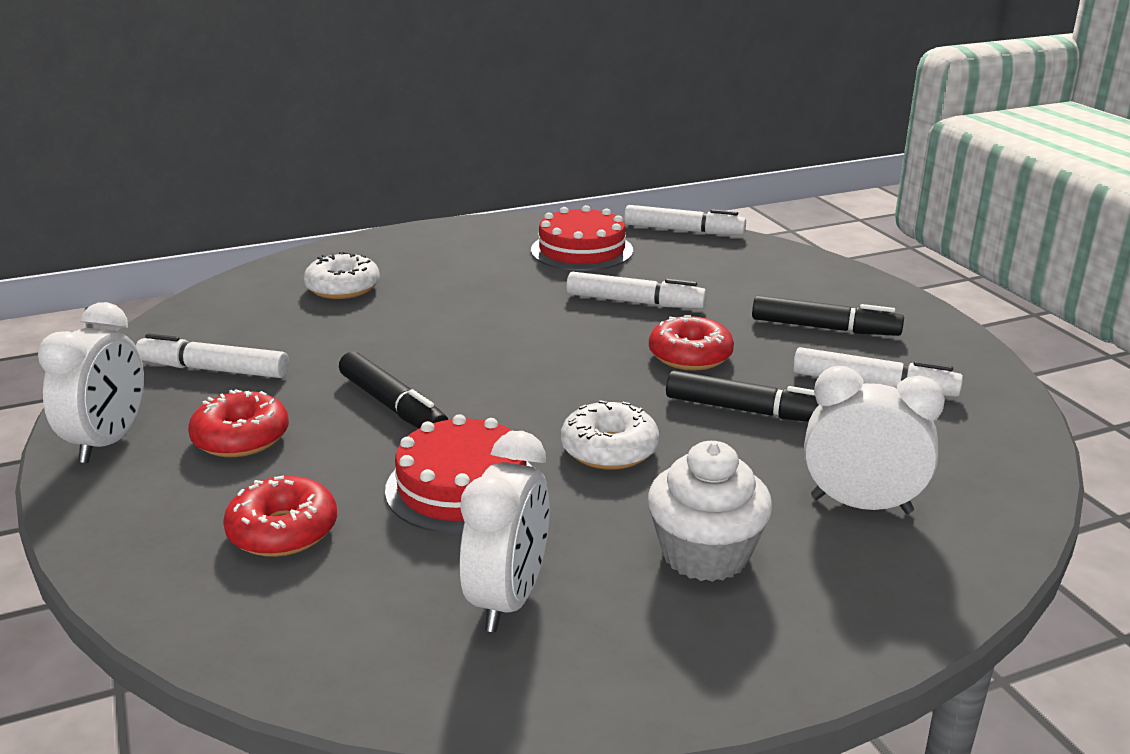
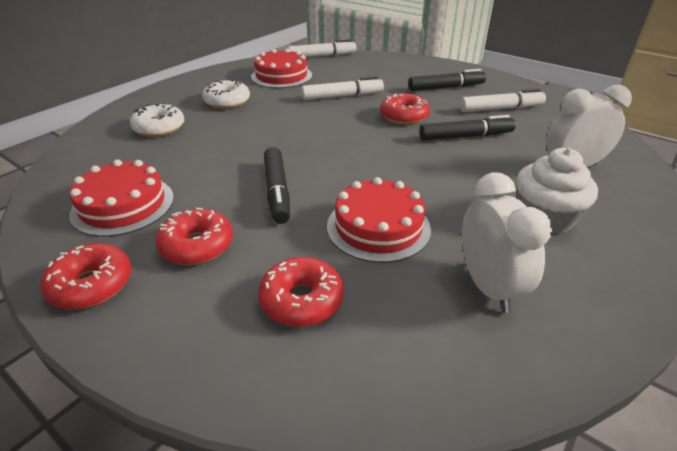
camera: 30 degrees left, 10 degrees up
(109, 442) = (91, 285): white clock -> red donut
(213, 370) = (123, 205): white marker -> red cake
(393, 406) = (277, 191): black marker -> black marker turned 60 degrees clockwise
(609, 449) = (428, 177): white donut -> white donut (227, 102)

